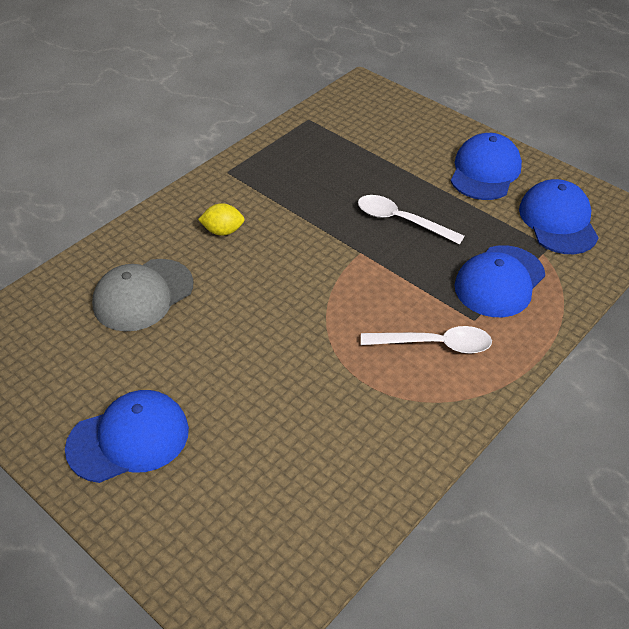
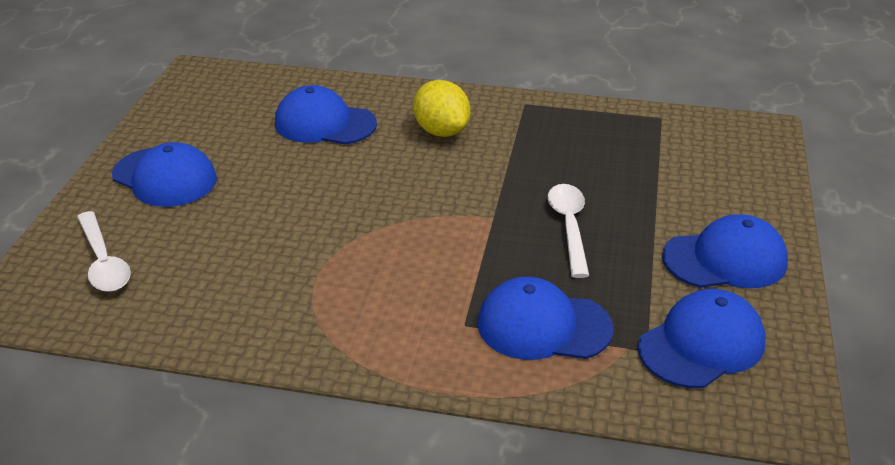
camera: 60 degrees right, 10 degrees down
(143, 295) = (324, 123): grey cap -> blue cap
(223, 231) = (441, 131): yellow lemon -> yellow lemon, size x1.60
(434, 344) = (403, 307): white spoon -> white spoon (103, 262)

